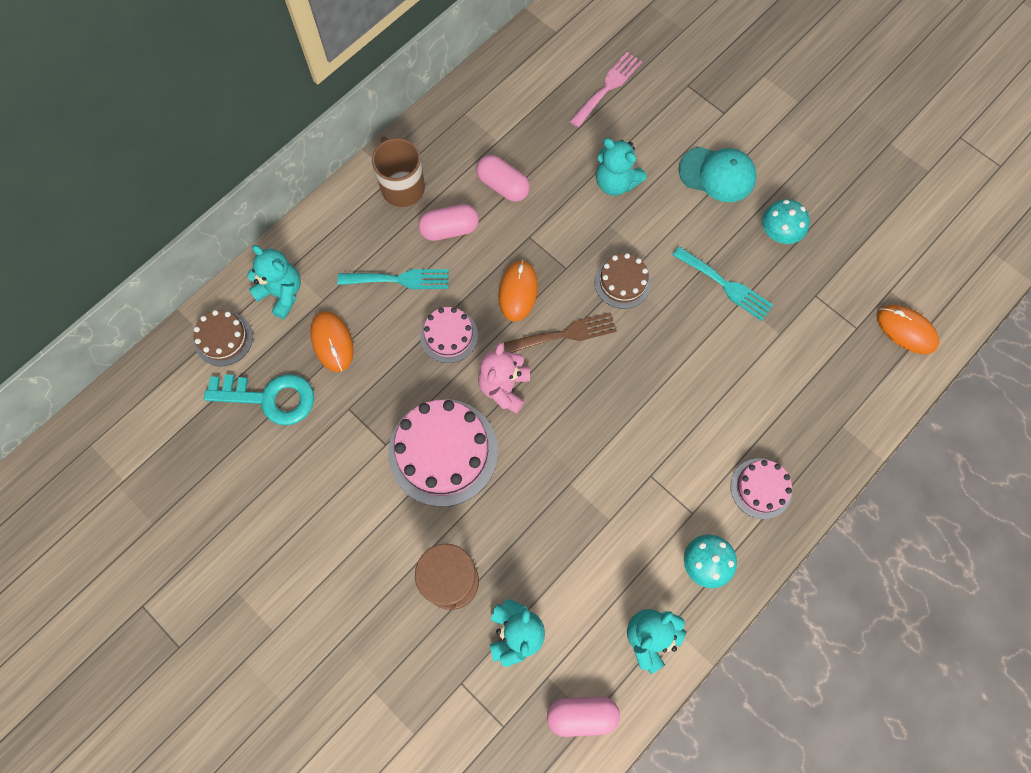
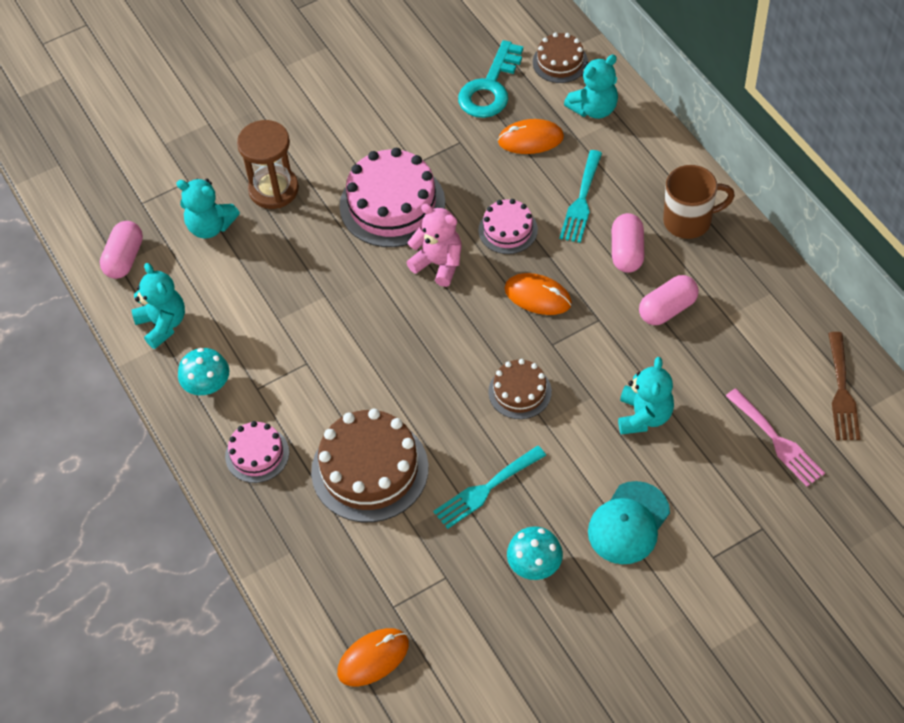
camera: 110 degrees right, 15 degrees down
(565, 334) = (477, 327): brown fork -> brown fork (842, 392)
(615, 183) = (644, 416): turquoise teddy bear -> turquoise teddy bear turned 135 degrees clockwise
(741, 384) = (370, 469): none -> brown cake

